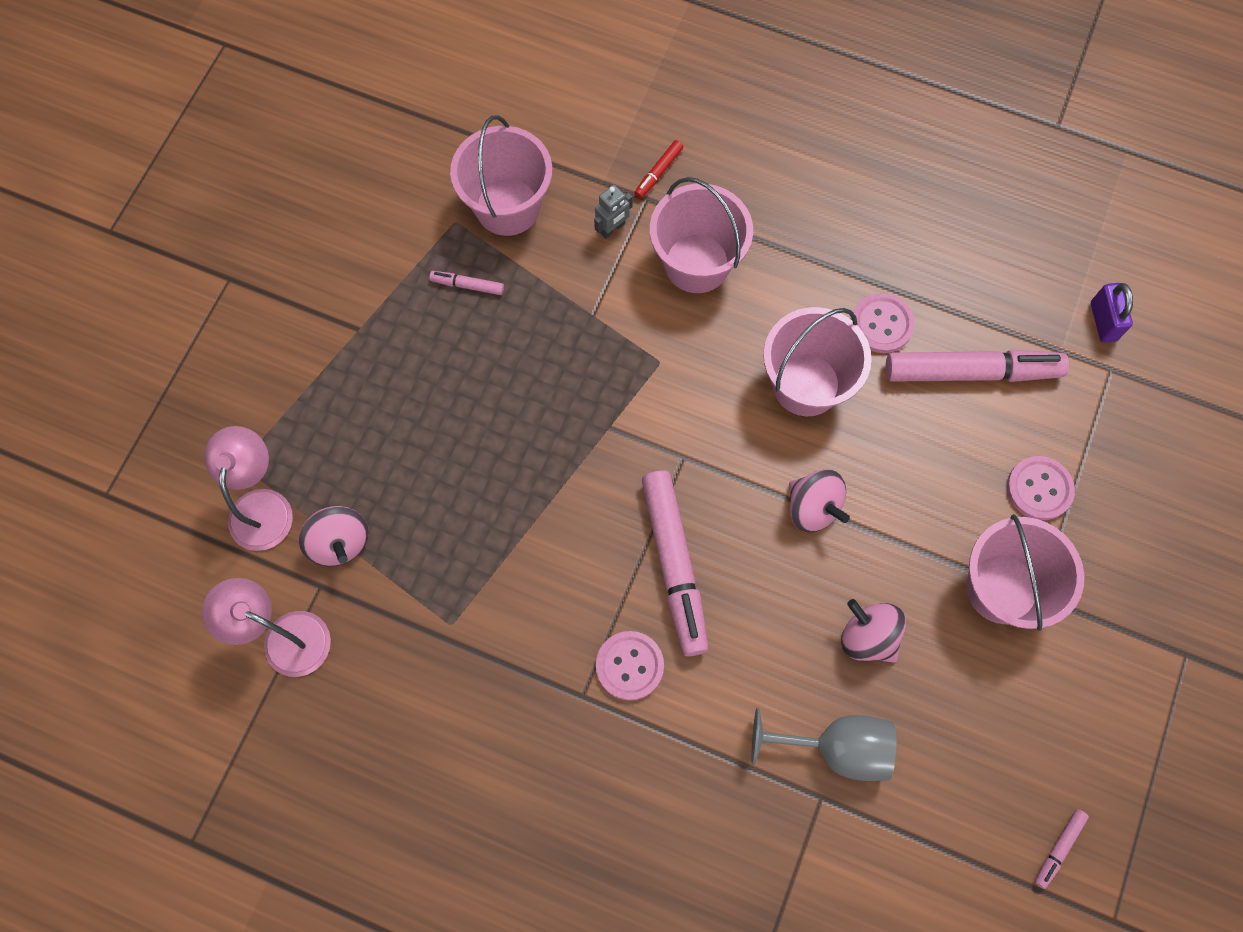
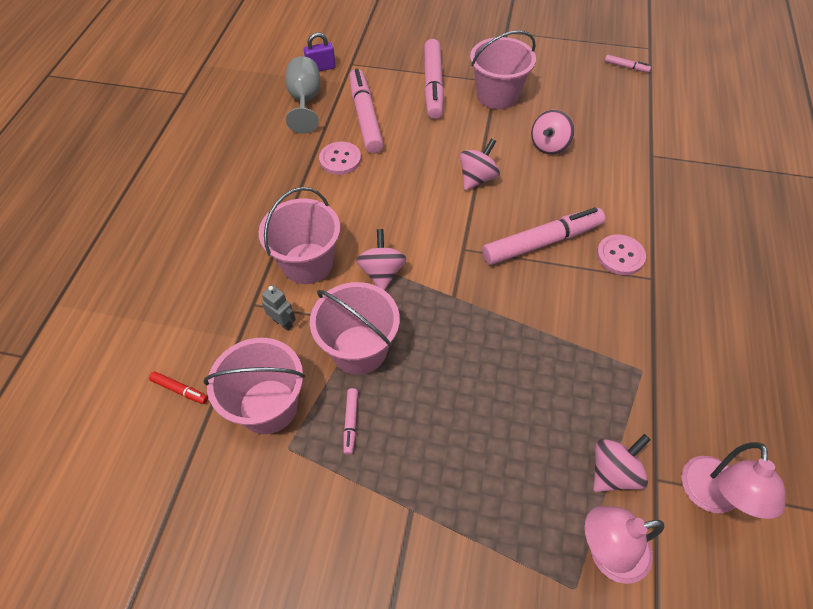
camera: 100 degrees left, 15 degrees down
(658, 172) = (228, 300): red marker -> red marker (180, 390)
(664, 348) = (382, 272): none -> pink spinning top
(806, 384) = (392, 191): pink bucket -> pink bucket (359, 349)
(835, 748) = (620, 152): grey goblet -> grey goblet (305, 101)
(1039, 489) = (433, 85): pink button -> pink marker

